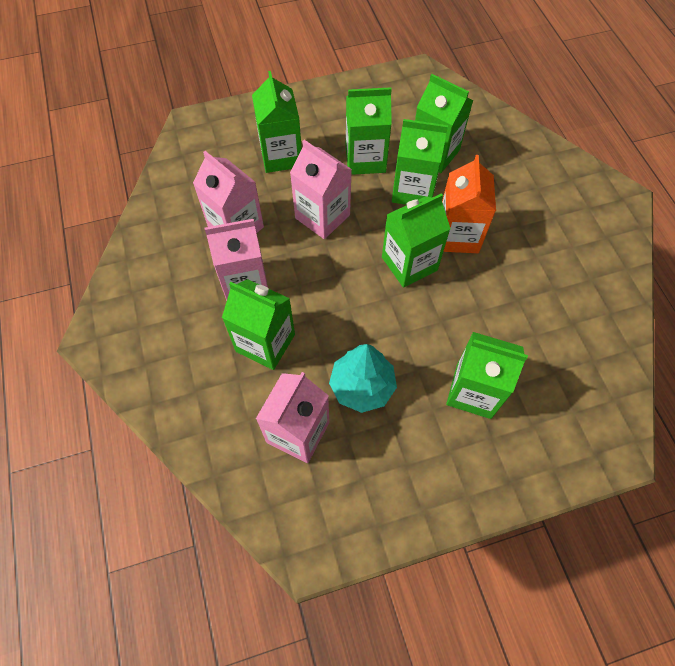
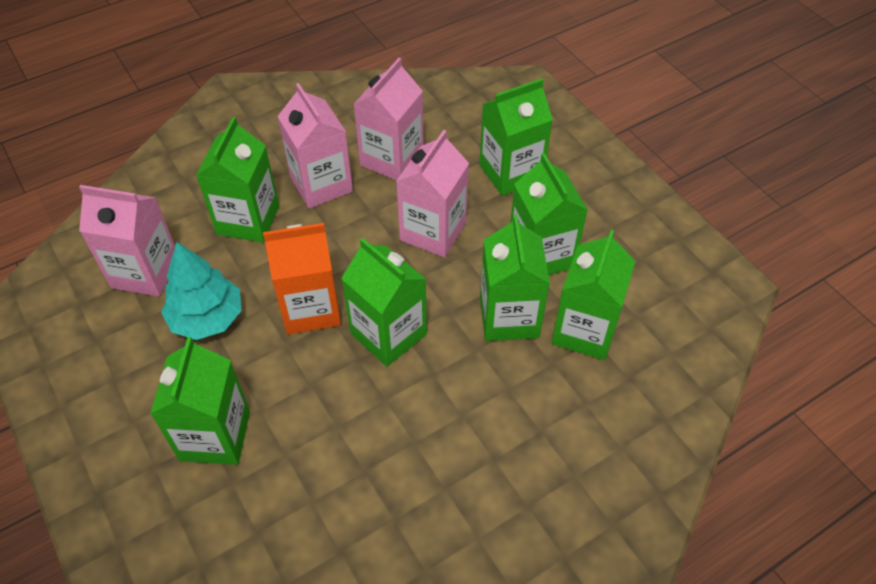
camera: 75 degrees right, 10 degrees down
(457, 236) = (450, 381): orange carton -> orange carton (311, 308)

